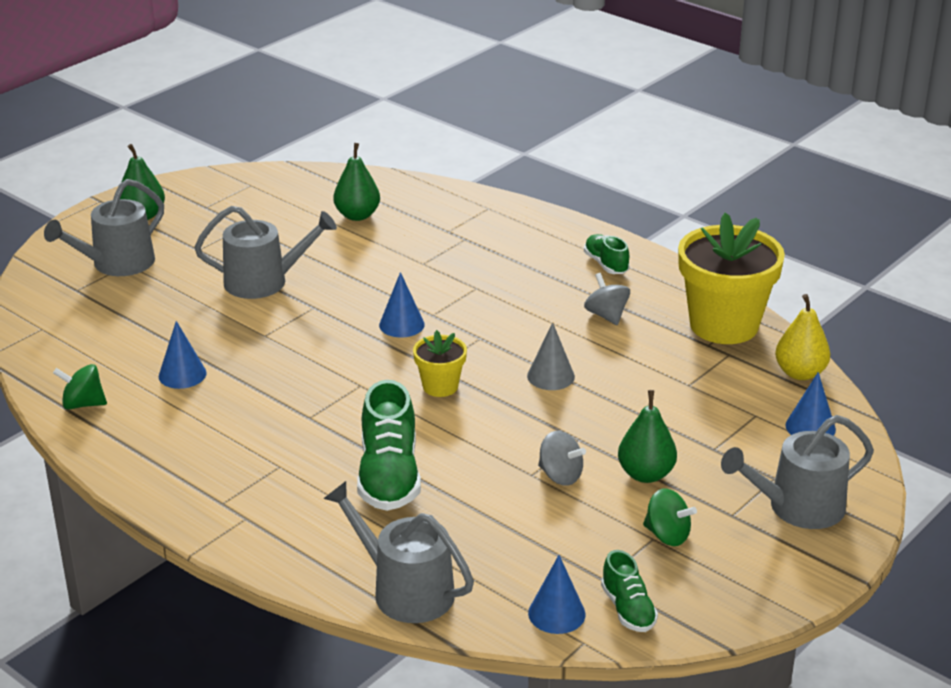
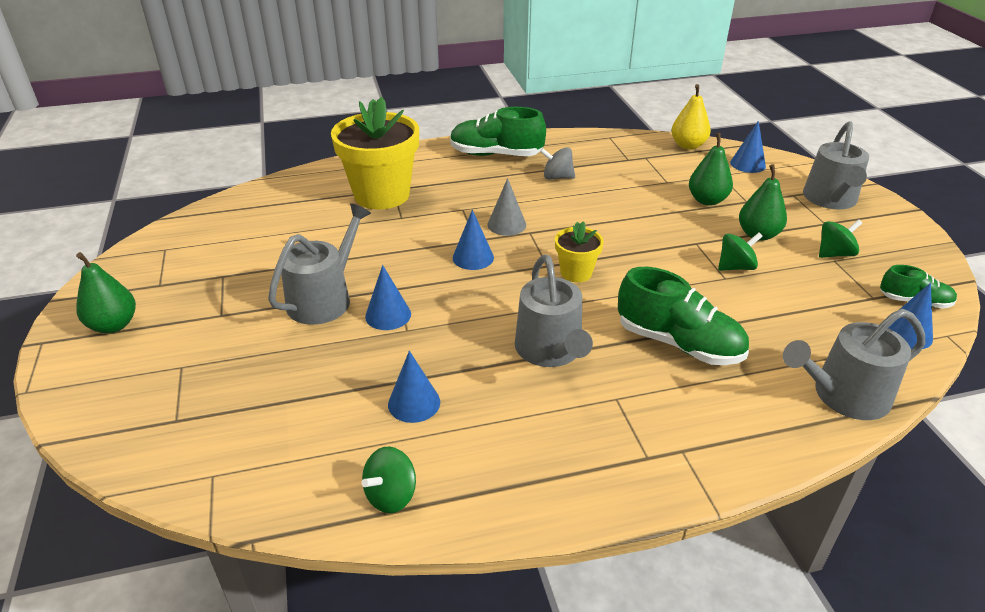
camera: 55 degrees left, 5 degrees up
(117, 264) = (171, 373): grey watering can -> grey watering can (551, 350)
(274, 319) = (388, 315): none -> blue cone
(357, 215) = (293, 218): green pear -> green pear (707, 200)
(550, 376) = (608, 224): grey cone -> grey cone (506, 224)
(560, 476) = (735, 267): grey spinning top -> green spinning top
(606, 264) = (496, 154): green shoe -> green shoe, size x1.79
(724, 325) = (612, 147): yellow flower pot -> yellow flower pot (382, 195)

